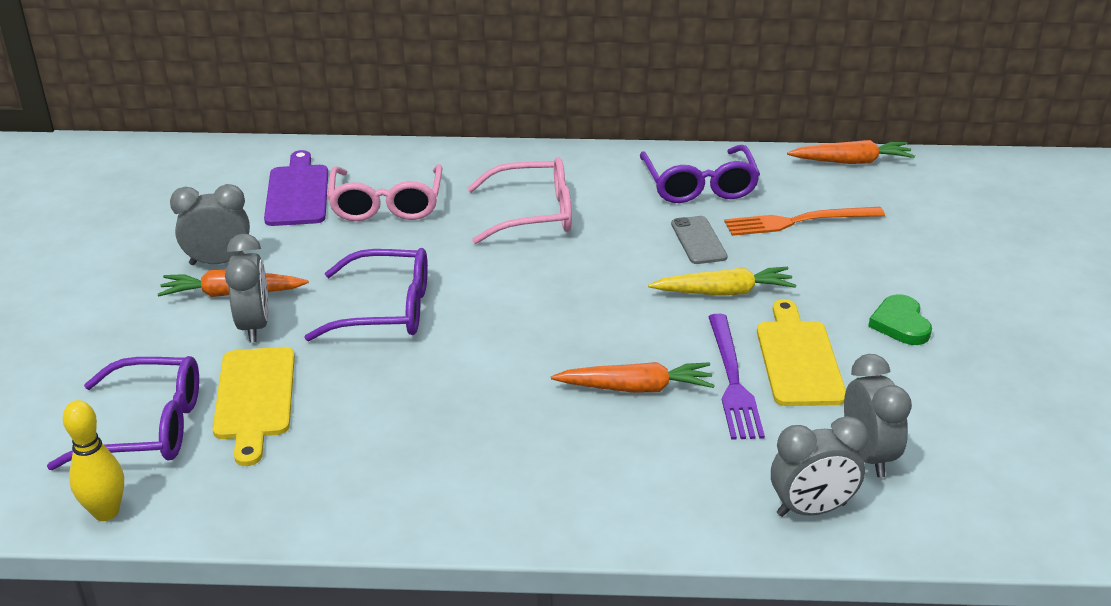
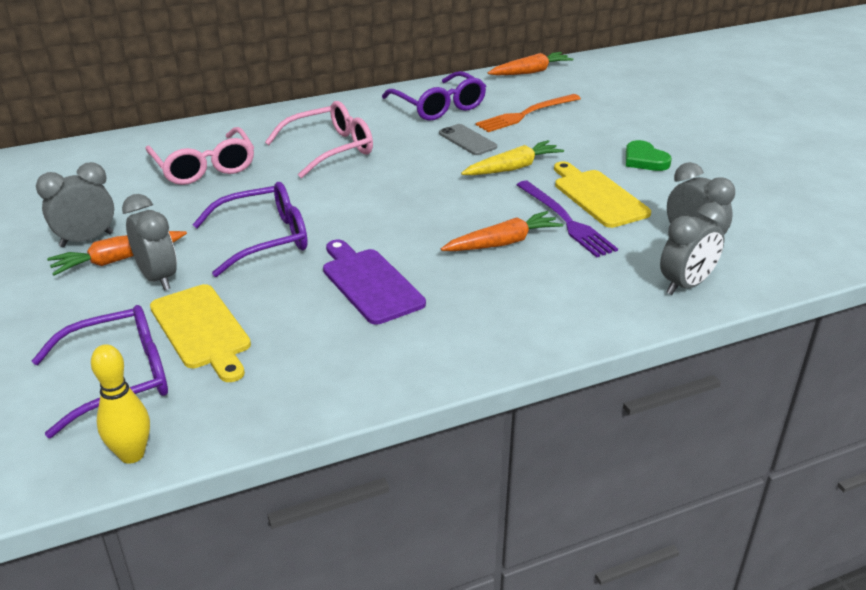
camera: 25 degrees left, 0 degrees up
(297, 192) = (118, 175): purple cutting board -> purple cutting board (370, 283)

